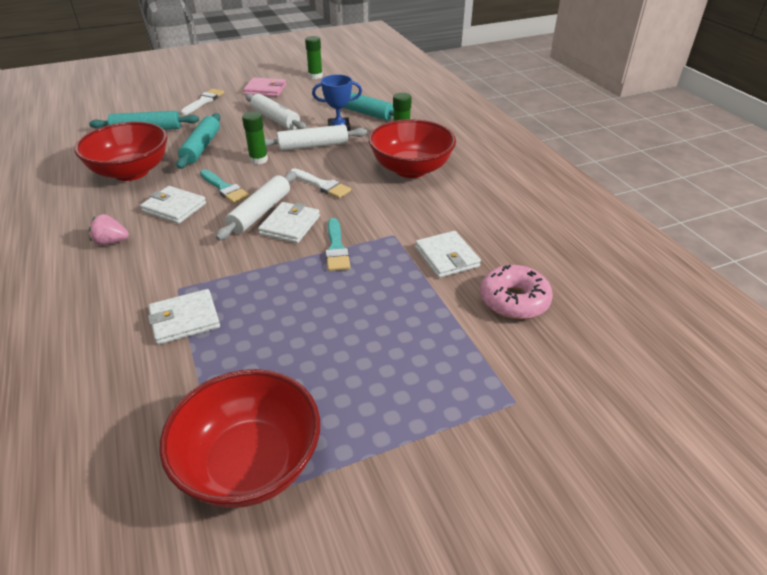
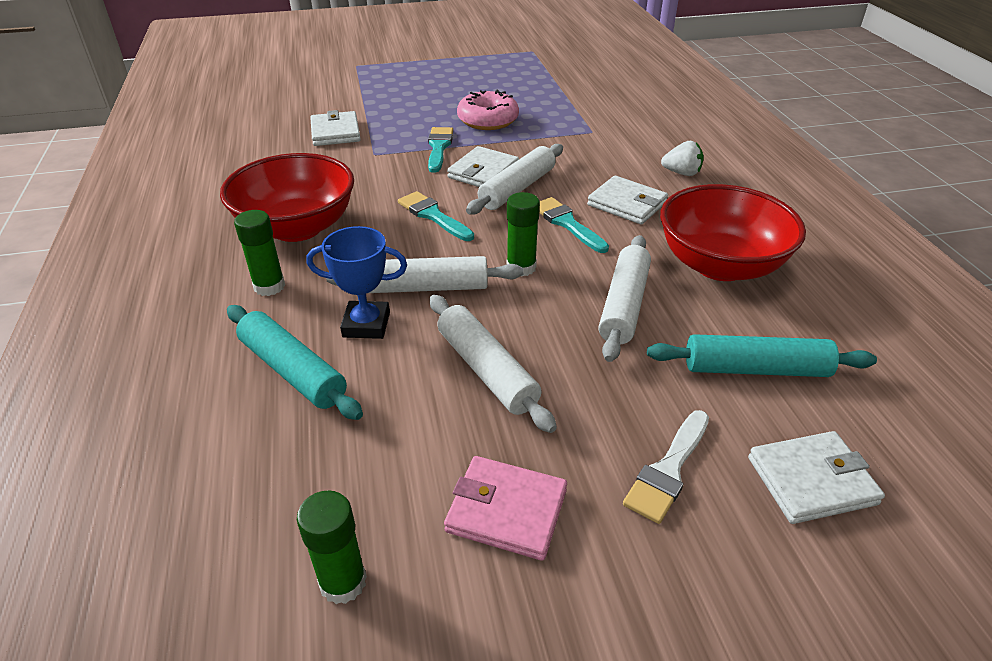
camera: 170 degrees left, 0 degrees up
(111, 242) = (681, 173): pink strawberry -> white strawberry
(185, 319) = (578, 113): white wallet -> white wallet (811, 481)
(201, 147) = (624, 305): turquoise rolling pin -> white rolling pin
(250, 463) = (521, 59): red bowl -> none
(322, 185) = (433, 215): white brush -> turquoise brush
(514, 300) = (306, 103): pink donut -> pink donut (488, 120)

